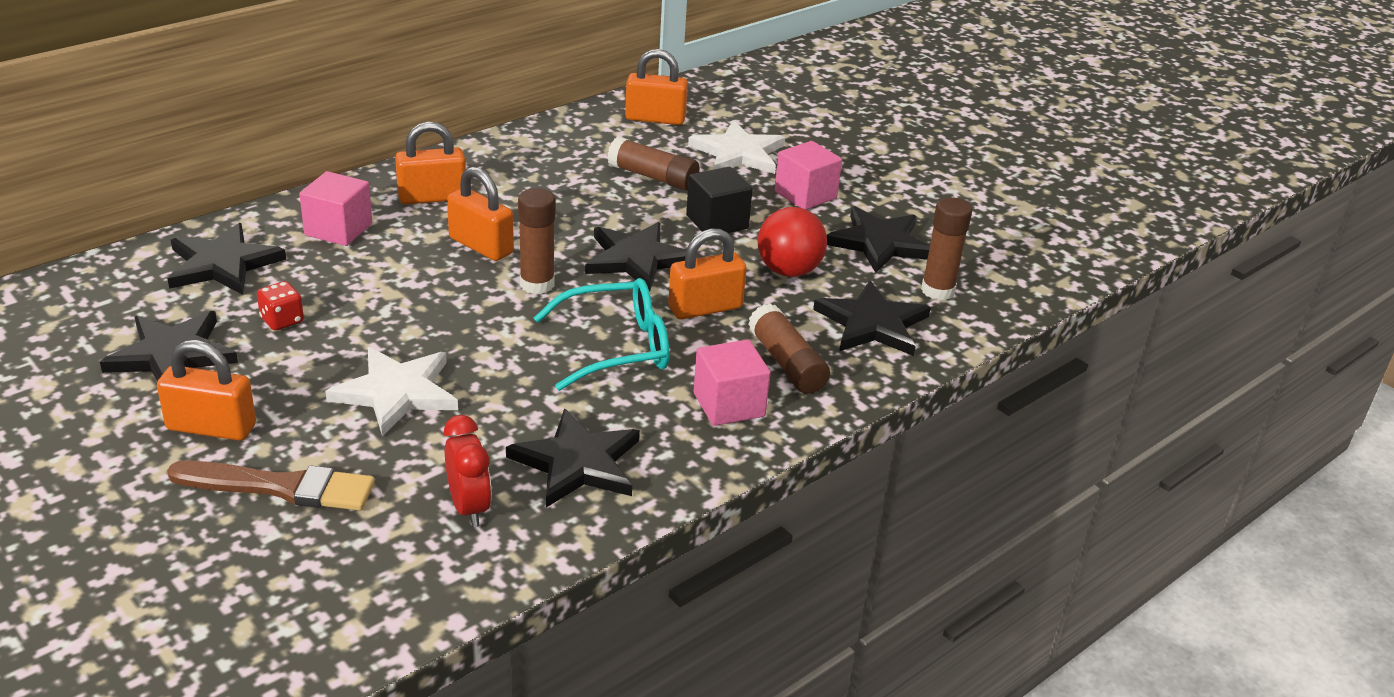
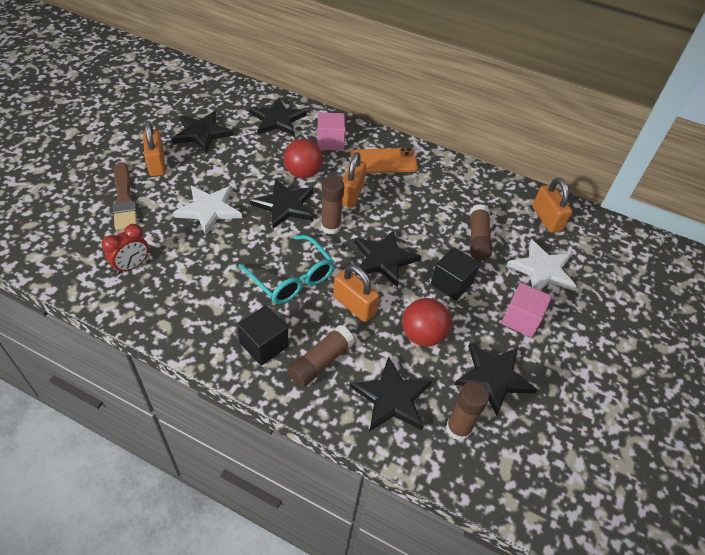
camera: 65 degrees right, 15 degrees up
(282, 320) = (245, 153): red dice -> none
(391, 276) = (303, 173): none -> red ball
(432, 197) = (383, 161): orange padlock -> orange phone
(577, 463) = (182, 295): black star -> black star (285, 205)
(729, 405) = (264, 345): pink cube -> black cube

